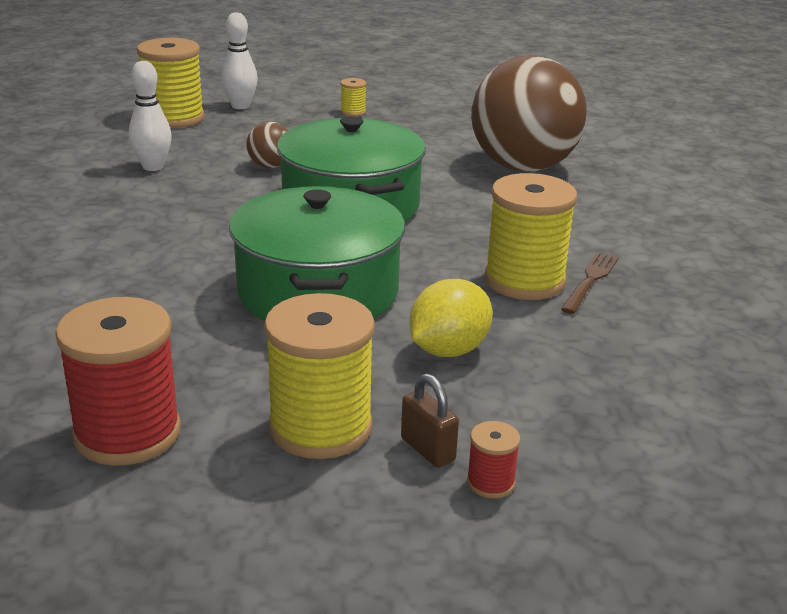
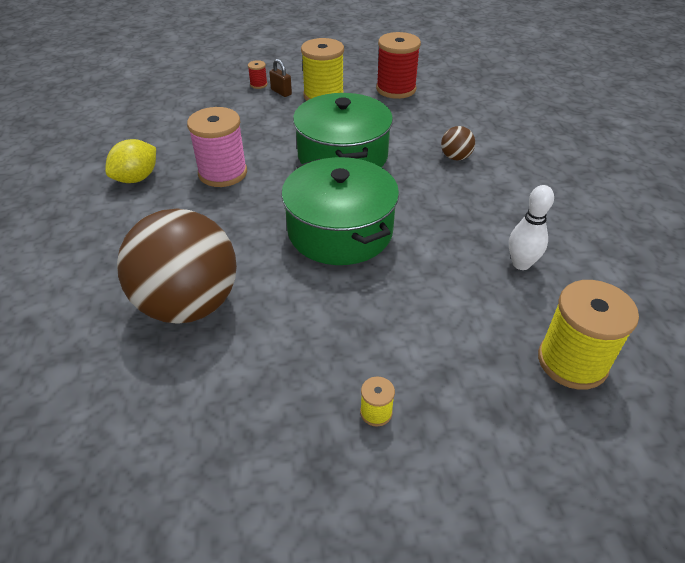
camera: 175 degrees right, 15 degrees up
(240, 106) = (519, 409): white bowling pin -> none
(270, 166) = (423, 277): brown ball -> brown ball (455, 157)
(448, 350) = (271, 129): yellow lemon -> yellow lemon (137, 178)
(524, 281) = (223, 173): yellow spool -> pink spool
(590, 280) = (182, 177): brown fork -> none

